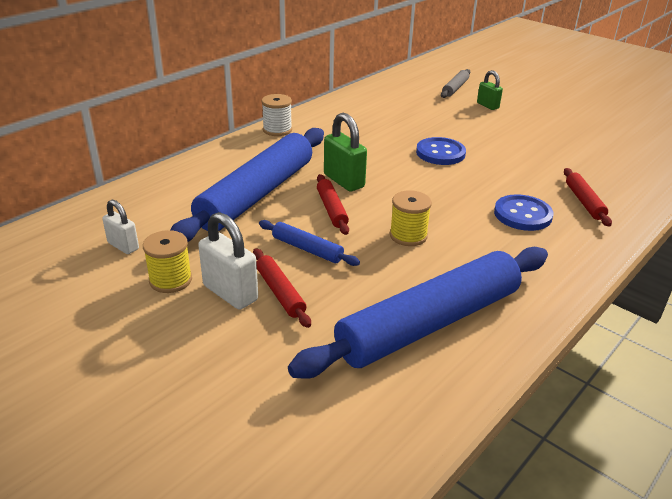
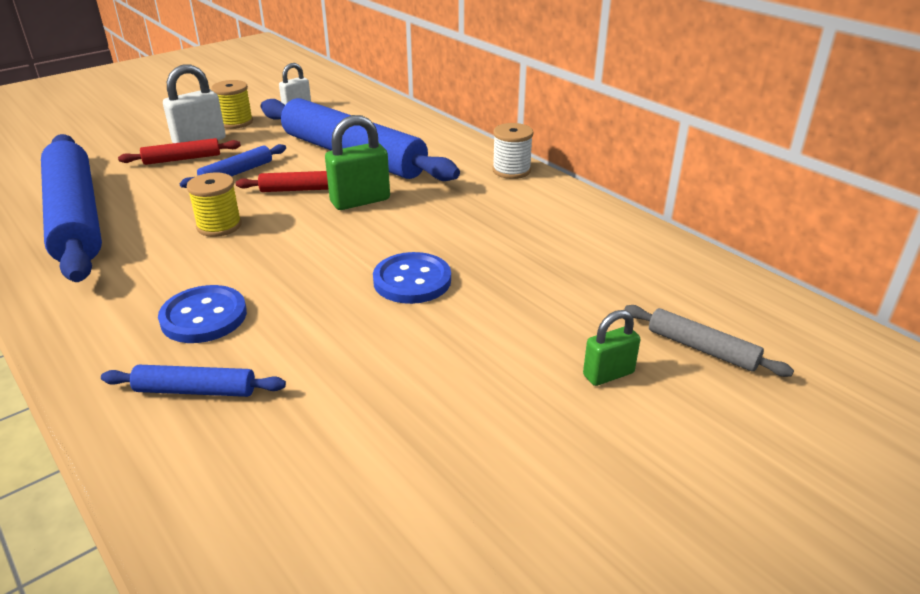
camera: 100 degrees right, 0 degrees up
(584, 202) = (195, 390): red rolling pin -> blue rolling pin

